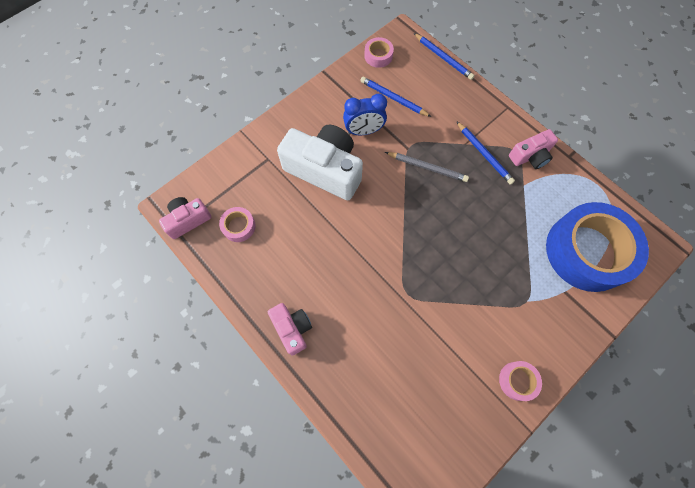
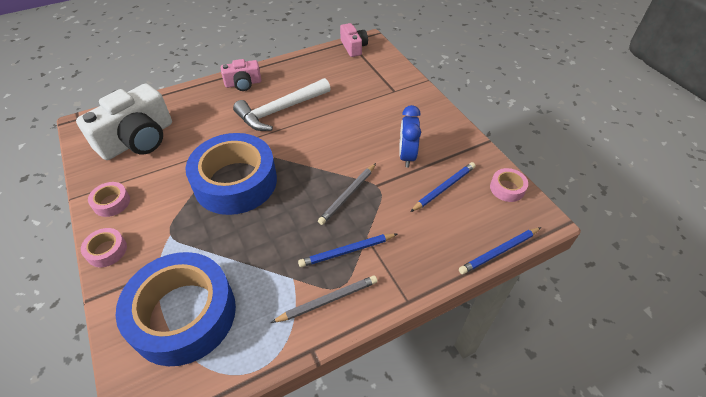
camera: 105 degrees right, 20 degrees down
(239, 226) = (337, 69): pink tape -> pink tape (107, 250)
(325, 170) = (371, 122): white camera -> white camera (138, 139)
(331, 266) = (280, 110): none -> white hammer
(447, 269) = (235, 182): none -> blue tape
(530, 156) = (328, 300): pink camera -> grey pencil

